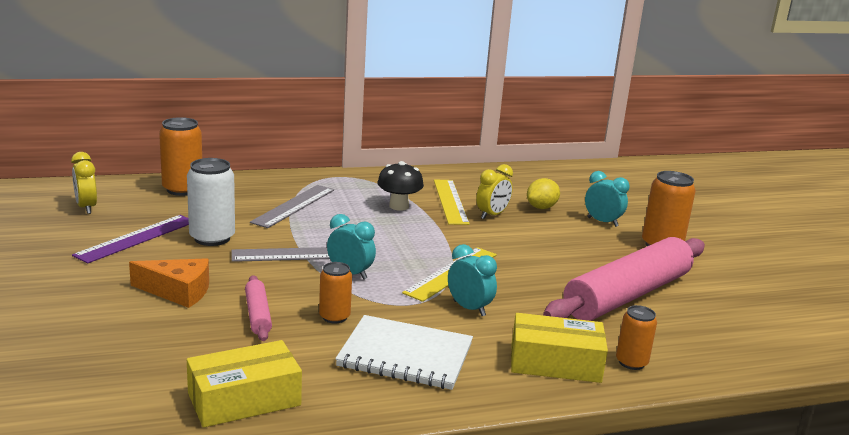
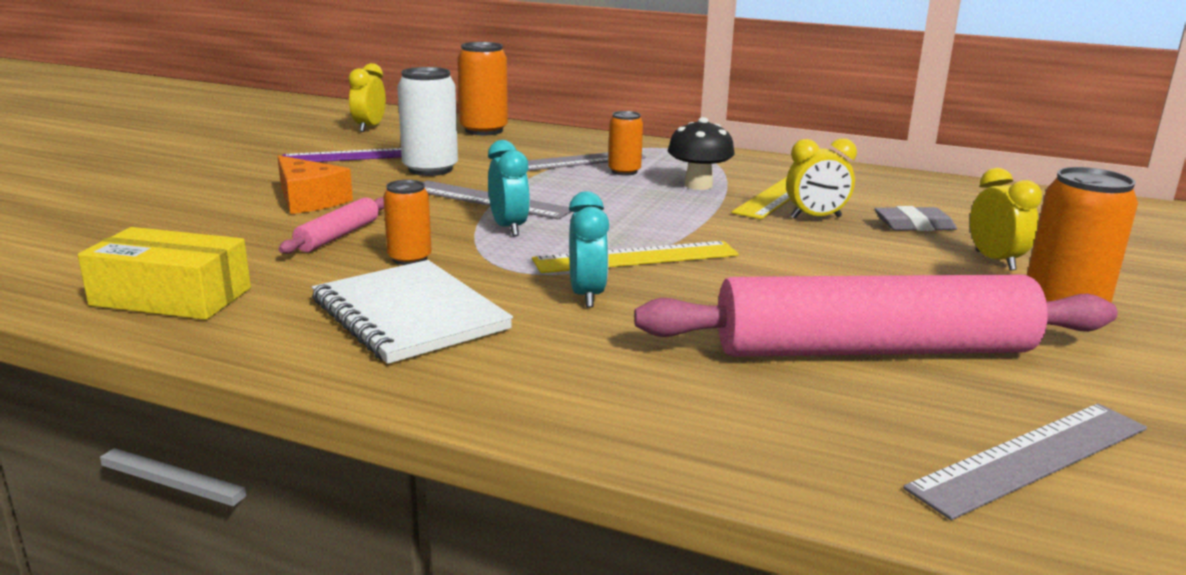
camera: 40 degrees right, 0 degrees up
(541, 207) = (914, 225): yellow lemon -> grey eraser
(555, 363) = (588, 386): yellow box -> none
(602, 222) = (995, 261): turquoise clock -> yellow clock
(631, 362) = (713, 428): orange can -> orange can (624, 171)
(741, 328) = (1031, 458): none -> grey ruler

